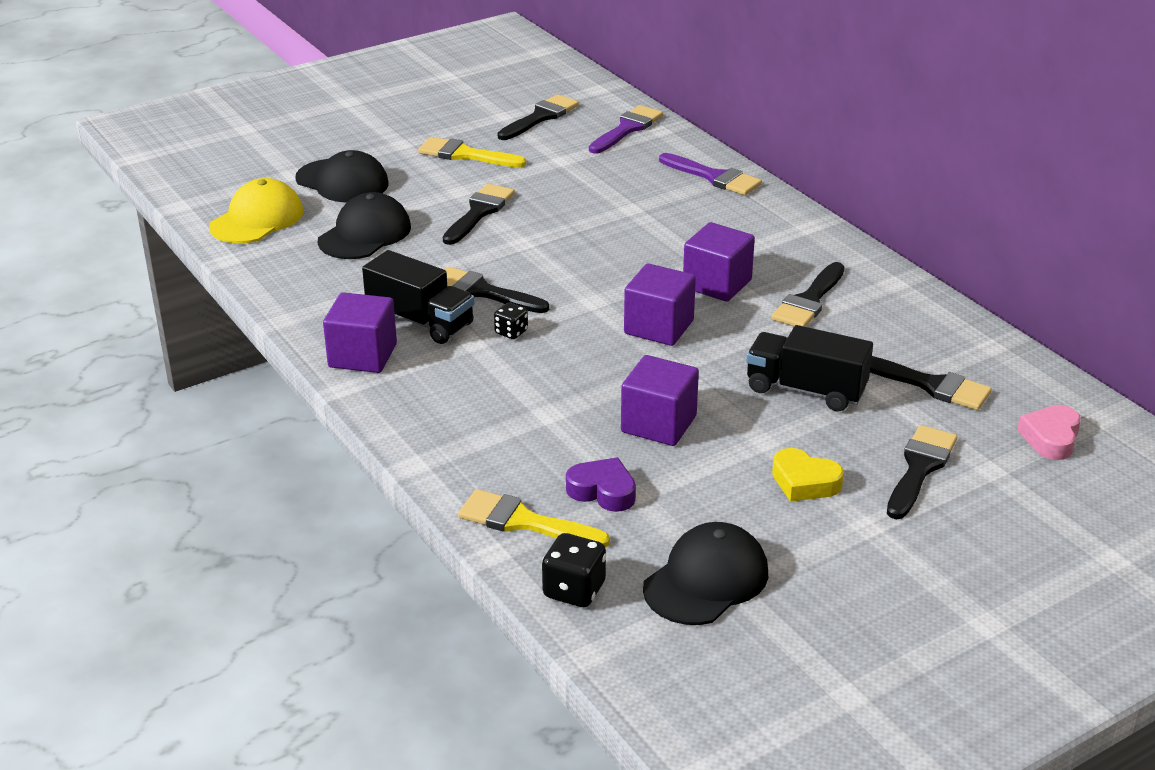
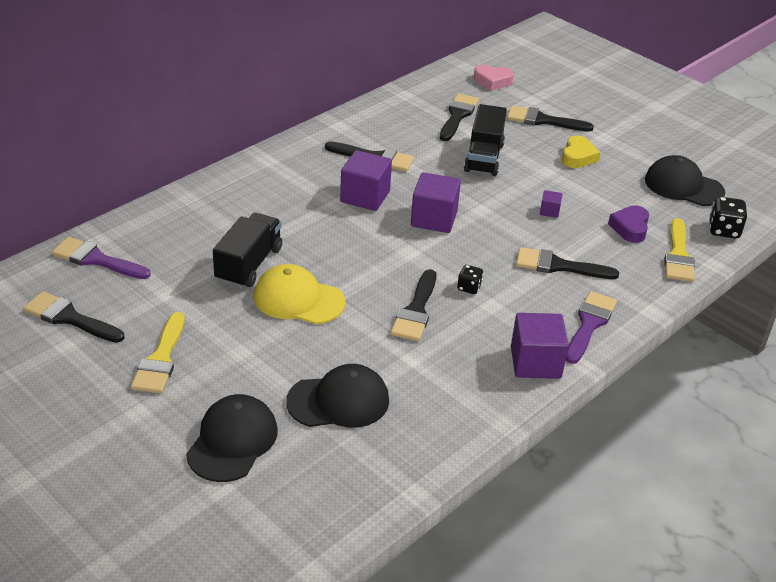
camera: 105 degrees left, 5 degrees up
(257, 219) = (328, 491): yellow cap -> yellow cap (298, 299)
(365, 234) = (339, 401): black cap -> black cap turned 150 degrees clockwise
(420, 321) = (473, 338): black truck -> black truck (249, 264)
(479, 212) = (280, 332): black brush -> black brush (558, 266)
(658, 424) = (549, 211): purple cube -> purple cube, size x0.47
(714, 177) = (191, 206): purple brush -> purple brush (589, 324)

